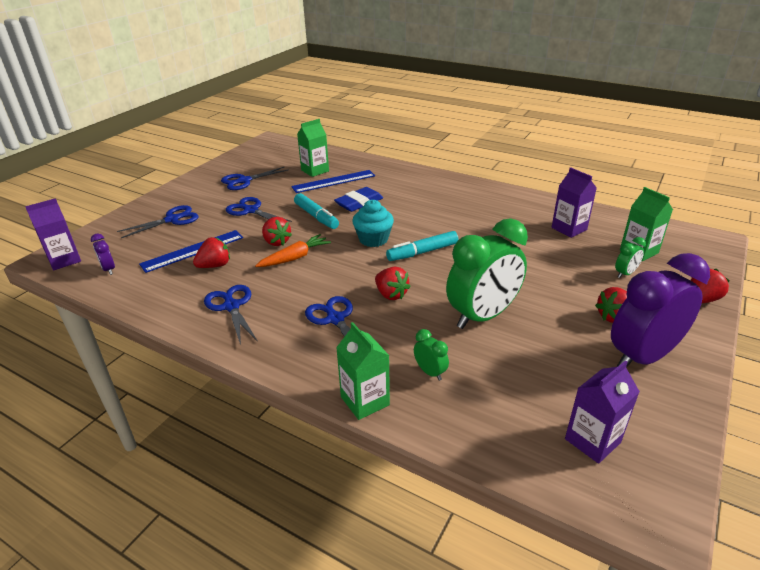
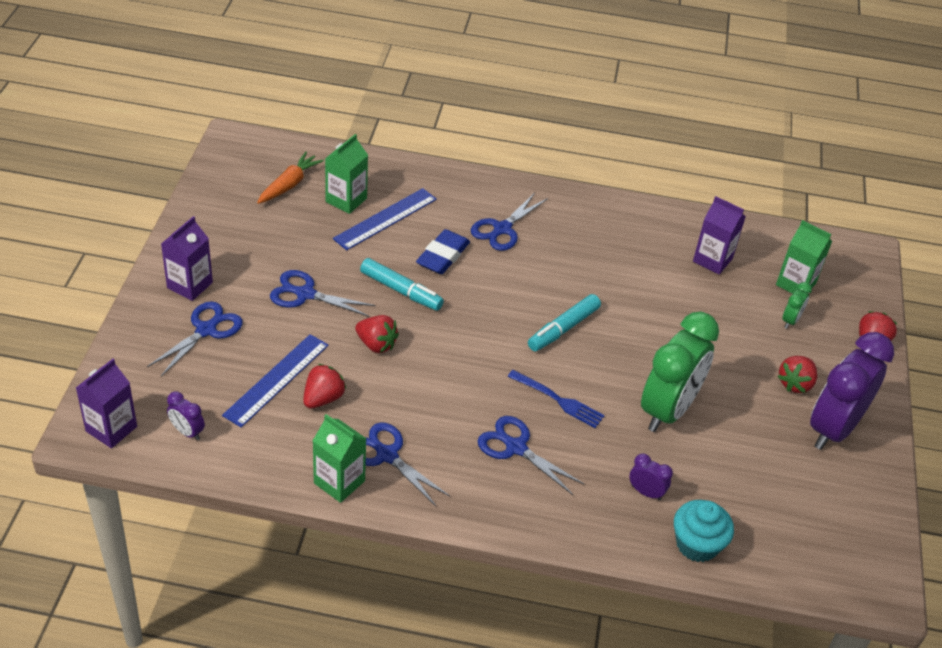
camera: 25 degrees left, 10 degrees up
(244, 181) = (256, 237): blue scissors -> blue scissors (501, 229)
(295, 258) = (415, 366): orange carrot -> orange carrot (289, 184)
(365, 401) = (599, 540): green carton -> green carton (339, 482)
(373, 239) = (495, 318): turquoise cupcake -> turquoise cupcake (697, 544)
(391, 294) = (558, 400): red strawberry -> blue fork
(430, 372) = (646, 492): green clock -> purple clock
(592, 441) = (815, 531): purple carton -> purple carton (190, 285)

